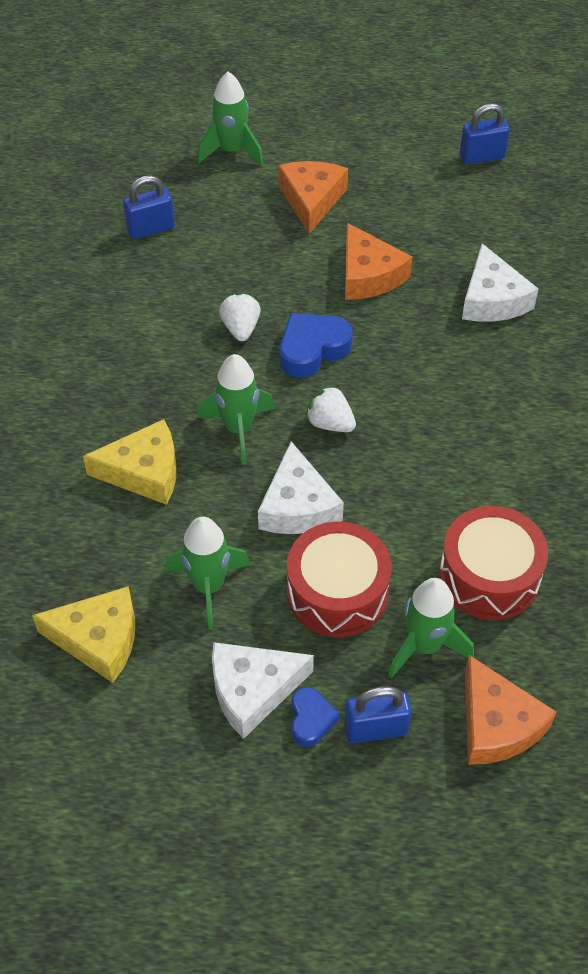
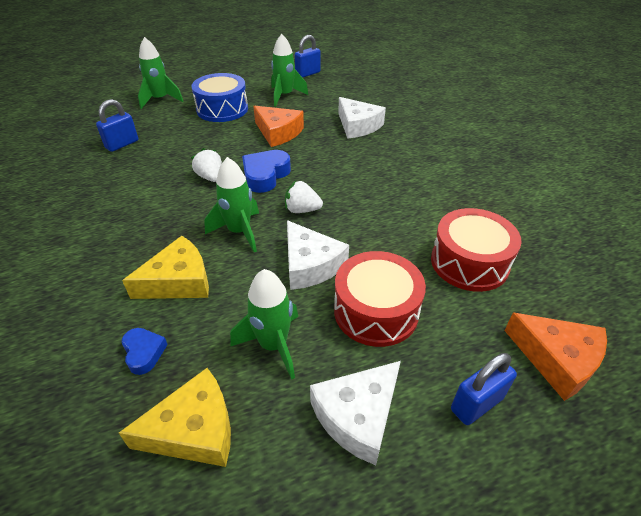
camera: 25 degrees left, 10 degrees down
(311, 200) = (222, 109): orange cheese -> blue drum
(311, 719) = (421, 419): blue heart -> blue heart (144, 352)
(424, 646) = (464, 324): green rocket -> green rocket (285, 96)

